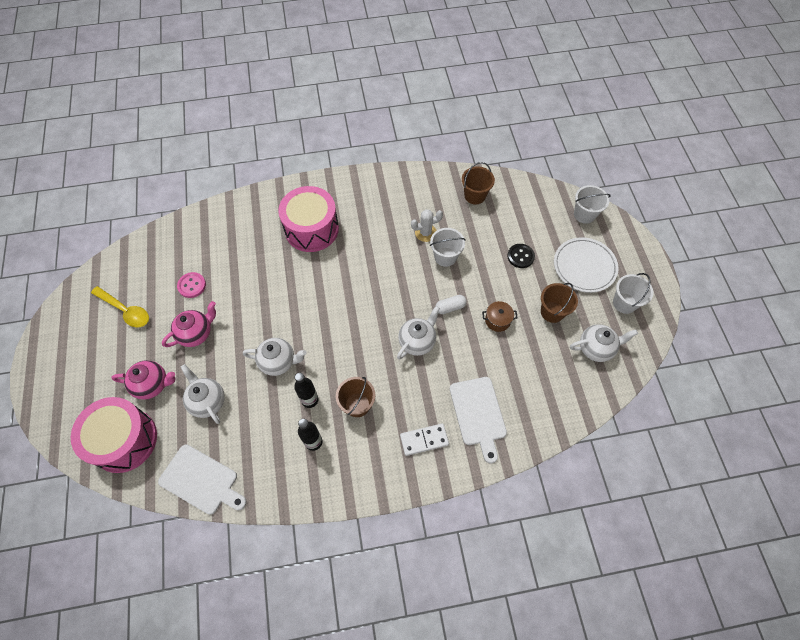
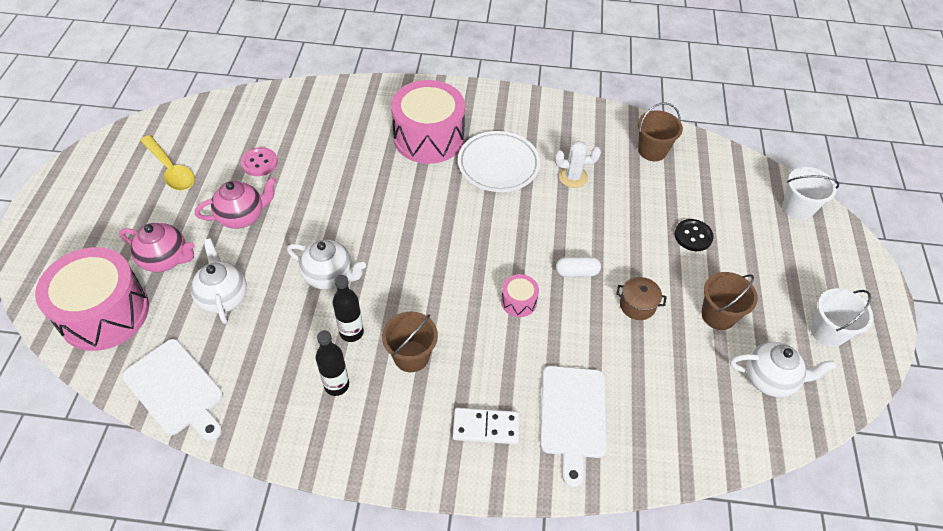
camera: 15 degrees right, 10 degrees down
(417, 341) = (518, 301): white teapot -> pink drum
(445, 257) = (590, 211): white bucket -> none
(584, 266) = (780, 271): white plate -> white plate (498, 164)

